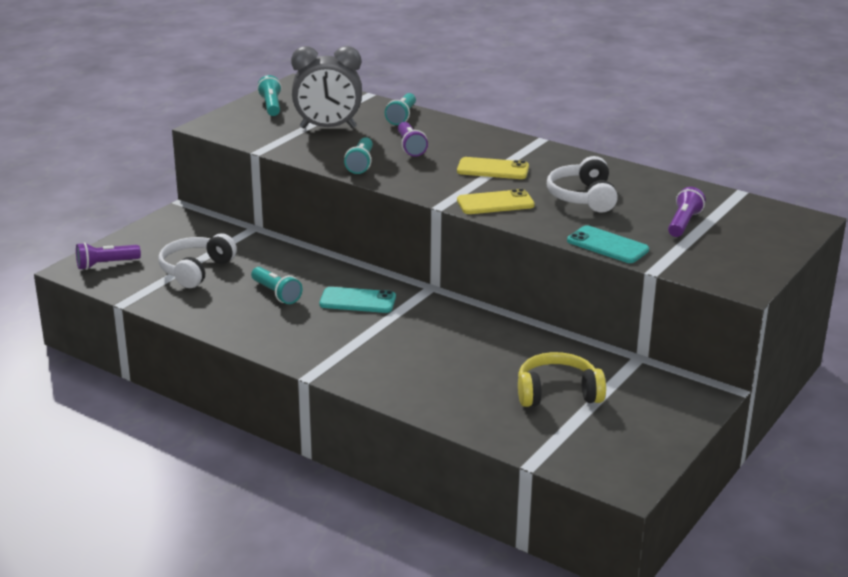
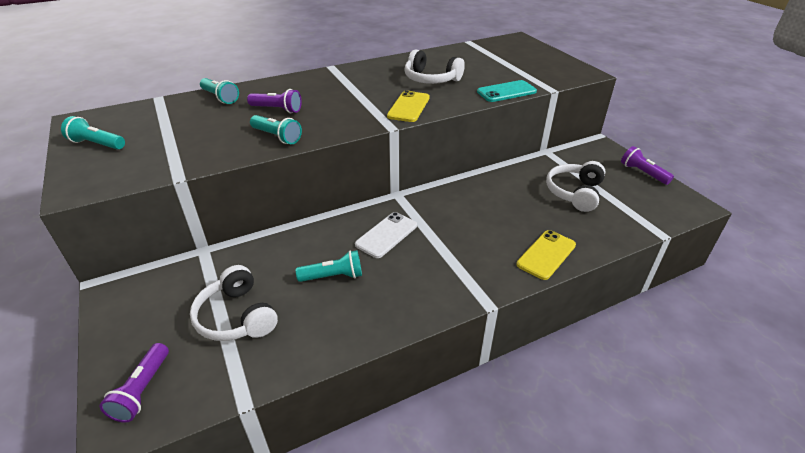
camera: 60 degrees left, 10 degrees up
(328, 128) = (188, 131): grey clock -> none
(357, 301) = (386, 235): turquoise phone -> white phone
(493, 169) = (355, 93): yellow phone -> yellow phone (546, 255)
(557, 393) = (574, 193): yellow headphones -> white headphones
(683, 223) = (495, 64): purple flashlight -> purple flashlight (642, 173)

